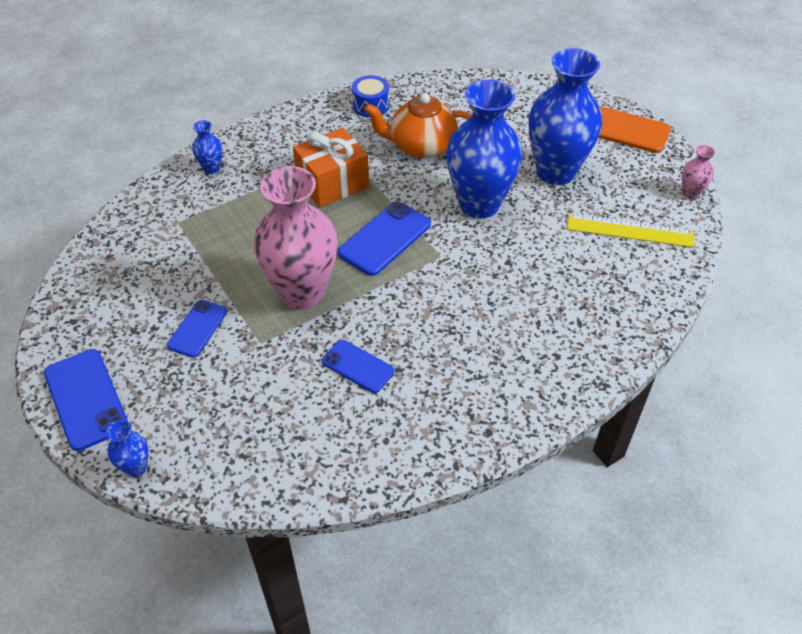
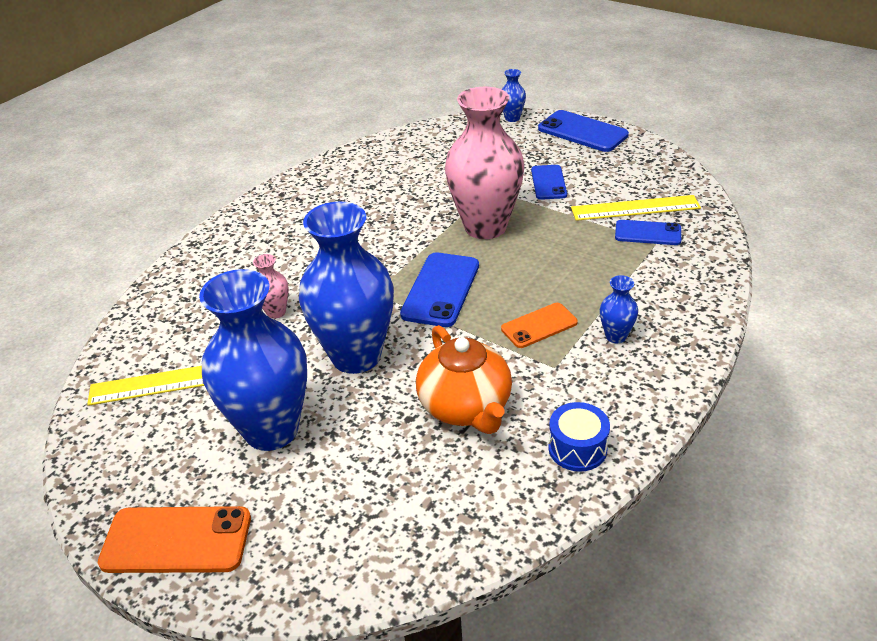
camera: 160 degrees right, 10 degrees down
(155, 263) = (635, 208): none -> yellow ruler
(211, 168) = (686, 298): blue vase -> blue vase (616, 336)
(332, 183) = (539, 326): orange gift -> orange phone
(358, 366) = (402, 198): blue phone -> blue phone (648, 233)
(421, 146) = (466, 407): orange teapot -> orange teapot turned 90 degrees clockwise
(690, 193) = (82, 458): pink vase -> pink vase (276, 312)

